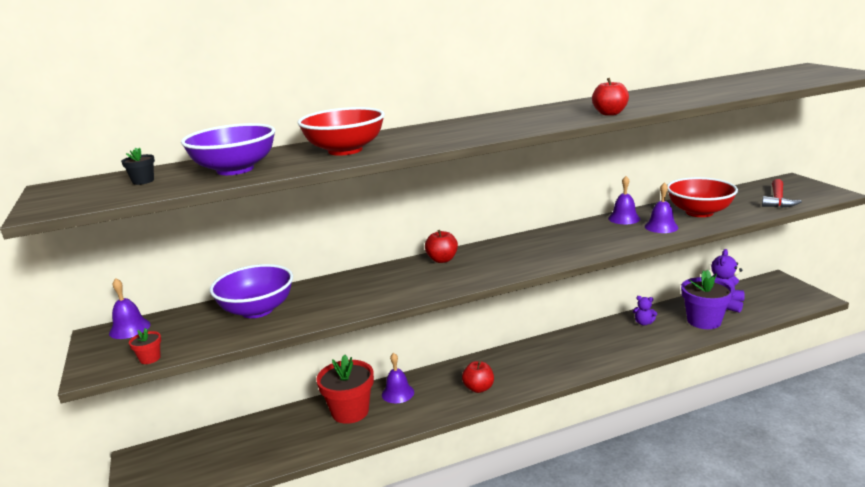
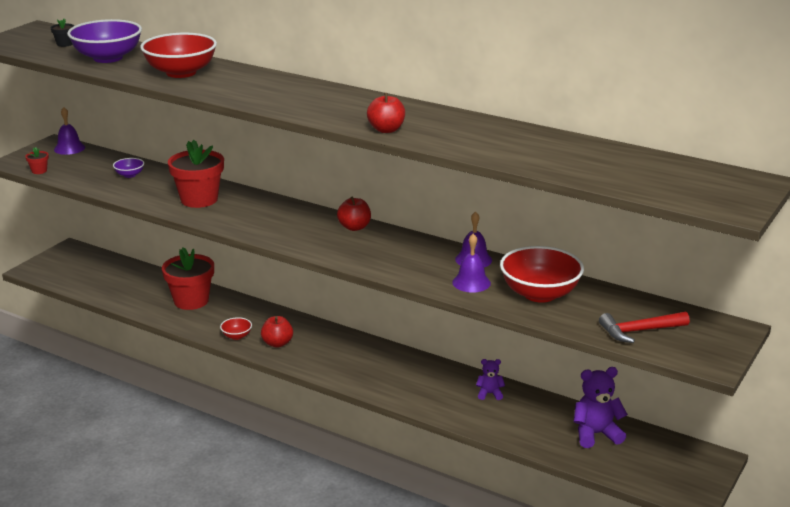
camera: 50 degrees right, 5 degrees up
(257, 310) = (129, 175): purple bowl -> purple bowl, size x0.45
(370, 289) = (199, 199): none -> red flower pot
(398, 393) = (234, 310): purple bell -> none
(442, 260) = (281, 208): red apple -> red apple (354, 227)
(442, 405) = (236, 336): none -> red bowl
(643, 323) = (489, 394): purple teddy bear -> purple teddy bear turned 105 degrees clockwise
(704, 321) = (537, 429): purple flower pot -> none

